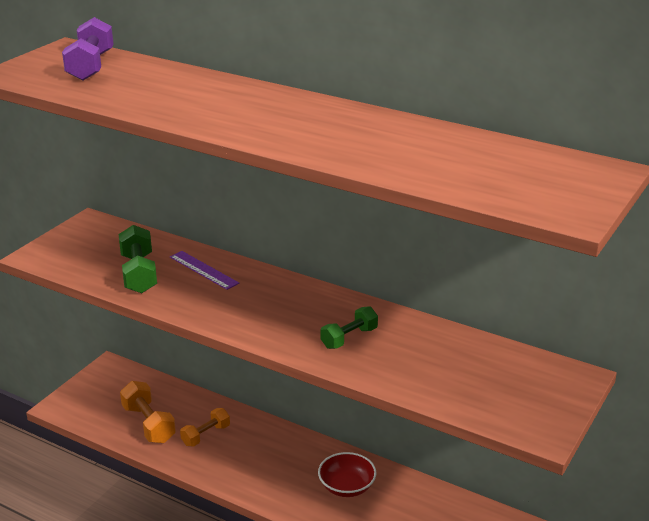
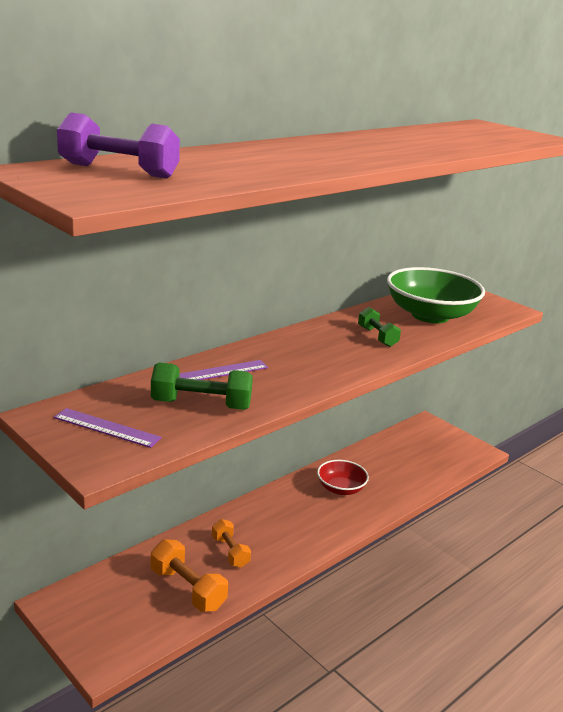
camera: 75 degrees left, 5 degrees down
(85, 247) = (106, 428): none -> purple ruler
(148, 424) = (187, 589): orange dumbbell -> orange dumbbell turned 60 degrees clockwise
(449, 367) = (430, 315): none -> green bowl

